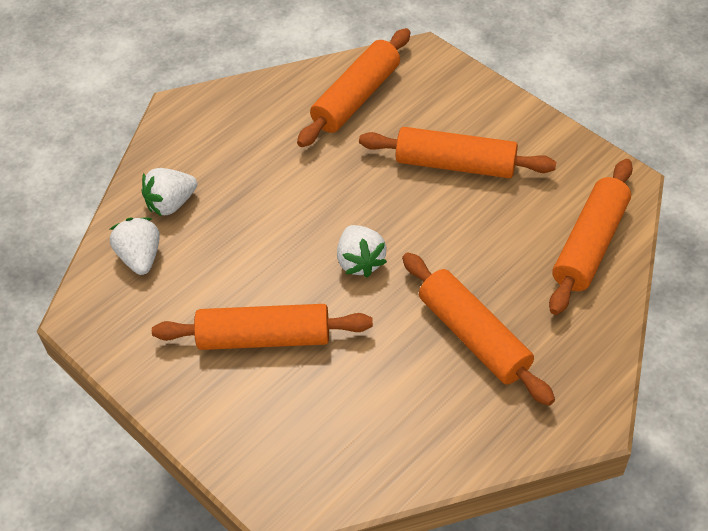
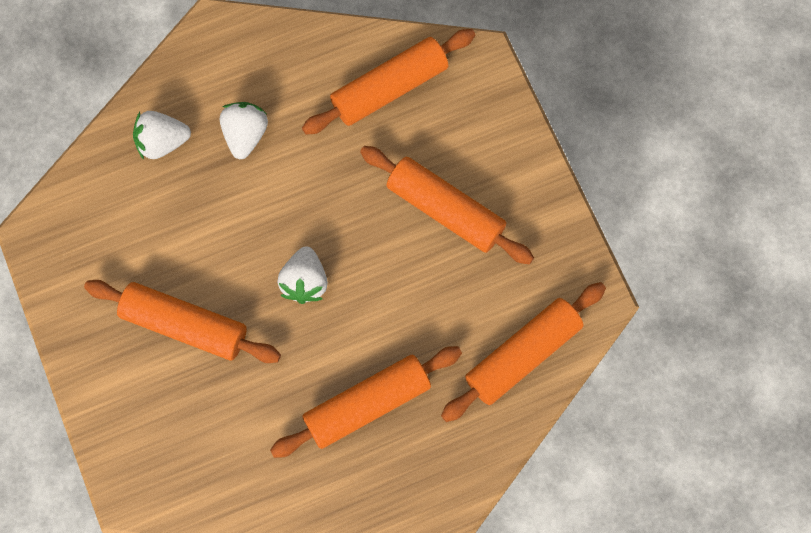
camera: 20 degrees right, 20 degrees up
(140, 257) = (111, 191): white strawberry -> white strawberry (245, 135)
(474, 336) = (367, 405): orange rolling pin -> orange rolling pin turned 75 degrees clockwise

